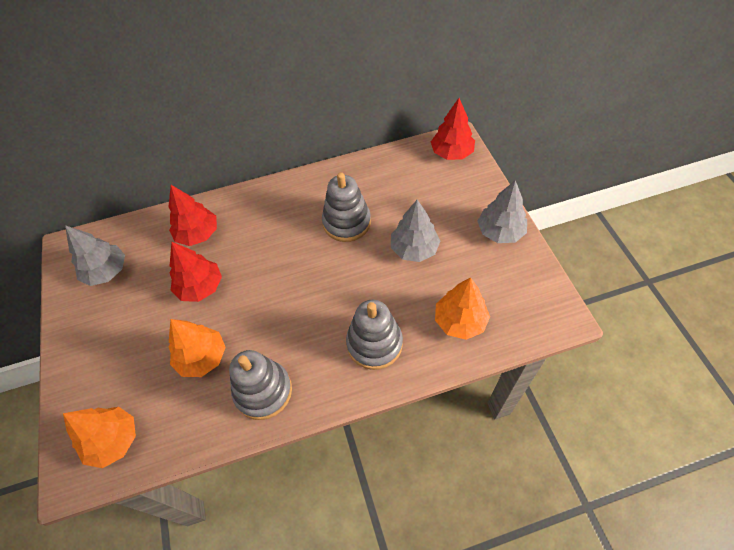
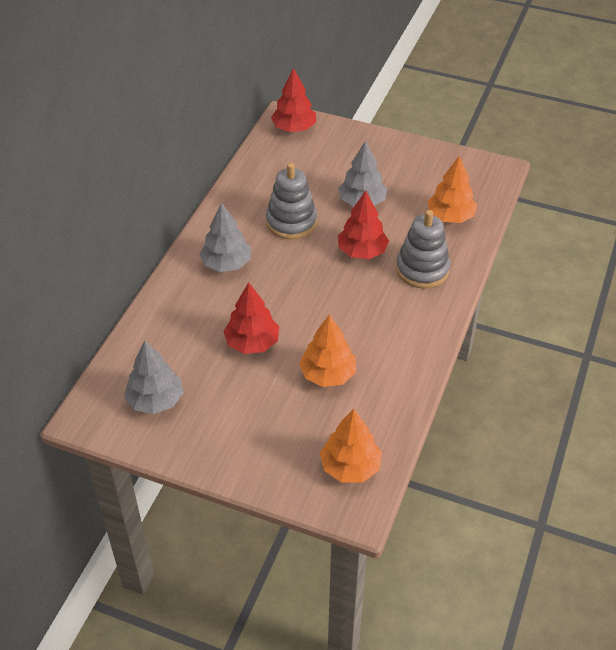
camera: 55 degrees left, 10 degrees down
(198, 234) = (188, 317): red tree -> red tree (362, 251)
(263, 391) = (398, 352): grey stacking toy -> none
(500, 232) = (398, 152): grey tree -> grey tree (226, 264)

